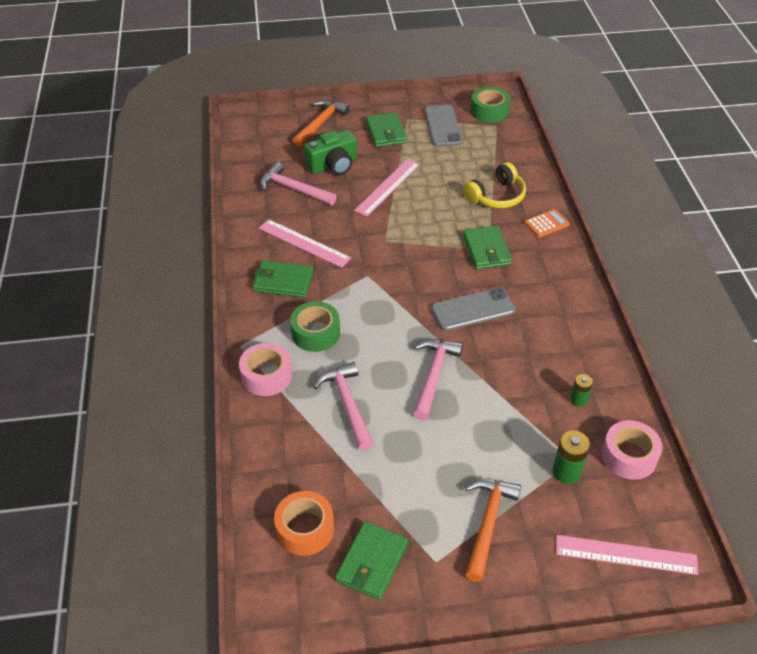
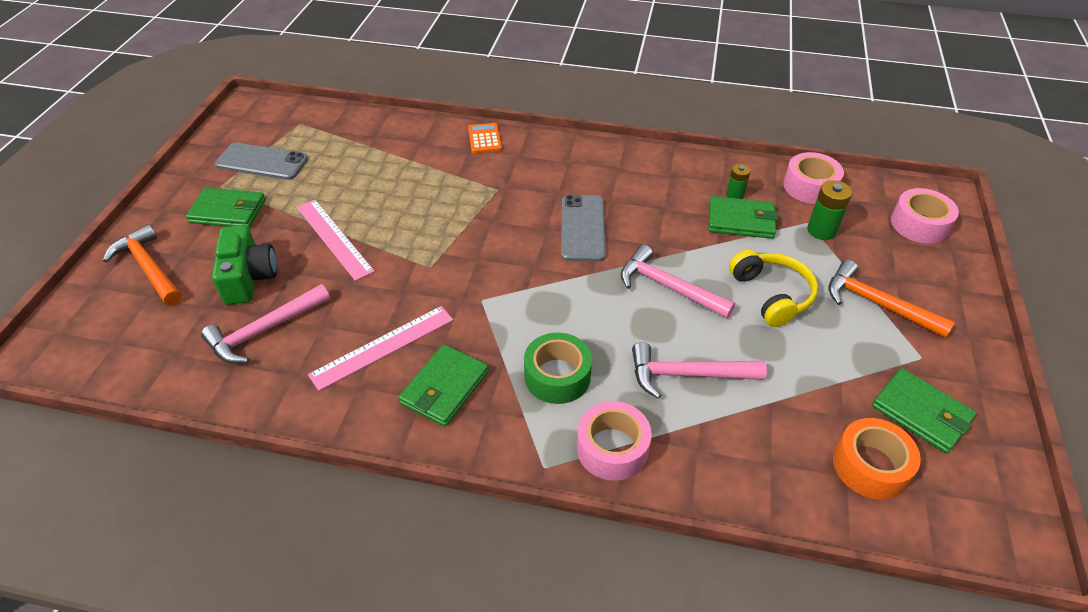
camera: 70 degrees left, 0 degrees up
(486, 250) = (497, 191): green wallet -> green wallet (741, 220)
(489, 111) = (270, 121): green tape -> none
(497, 196) = (417, 158): yellow headphones -> yellow headphones (772, 295)
(626, 554) = (919, 224): pink ruler -> pink tape

